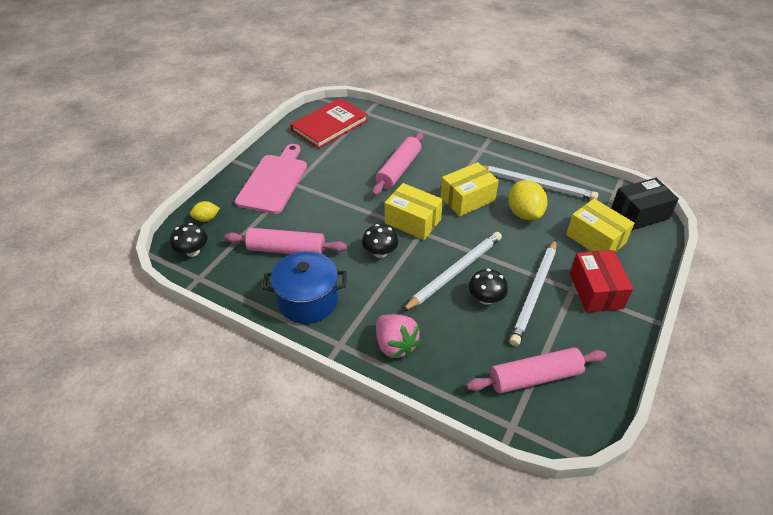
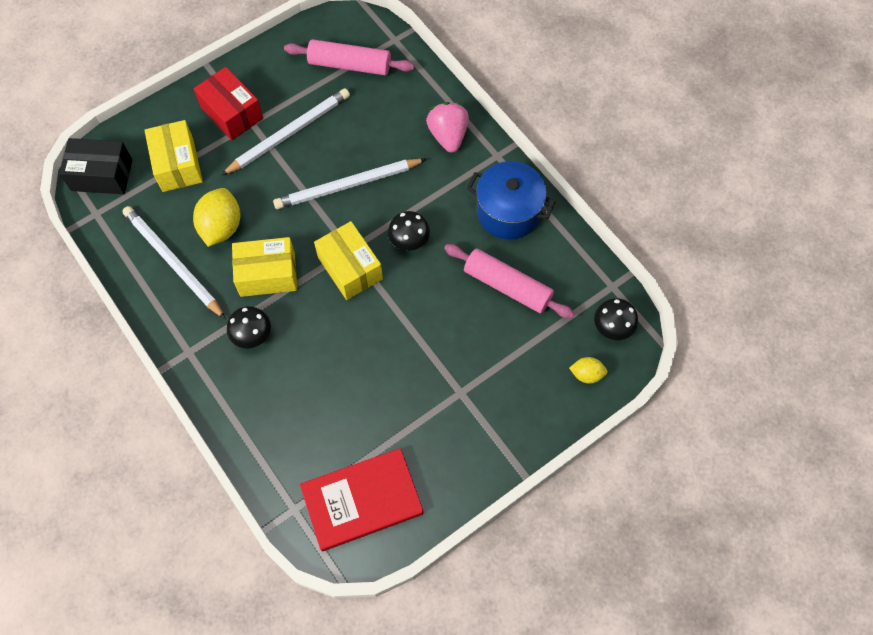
camera: 155 degrees left, 20 degrees up
(274, 181) = (485, 408): pink cutting board -> none
(398, 170) = (317, 360): pink rolling pin -> none
(486, 298) = (338, 146): black mushroom -> black mushroom (252, 335)
(595, 291) = (232, 113): red box -> red box turned 60 degrees counterclockwise

